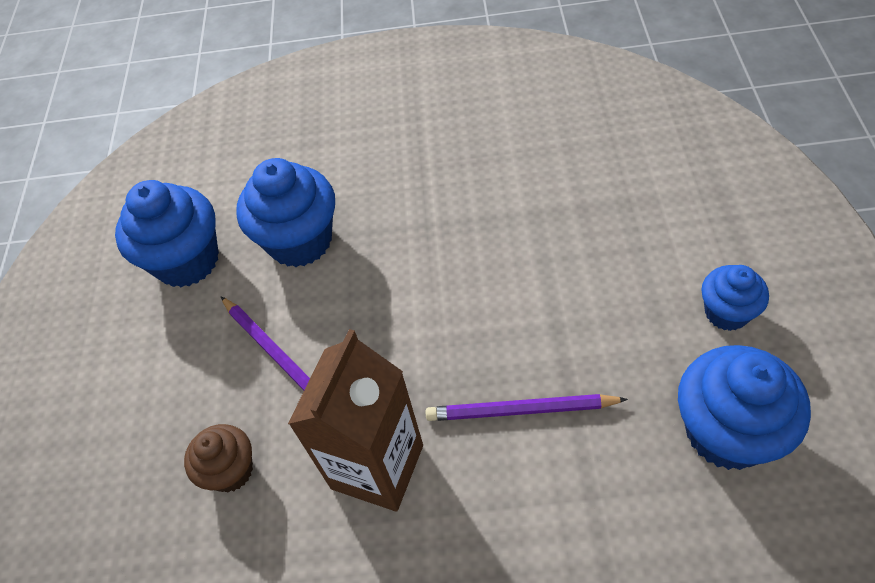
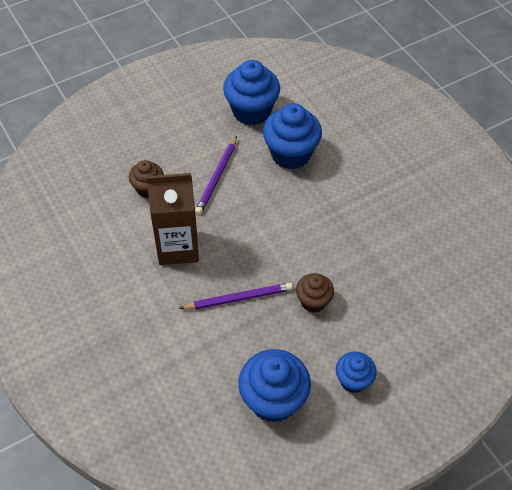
camera: 55 degrees right, 0 degrees up
(521, 410) = (238, 298): purple pencil -> purple pencil turned 105 degrees clockwise
(573, 311) = (313, 301): none -> brown cupcake

